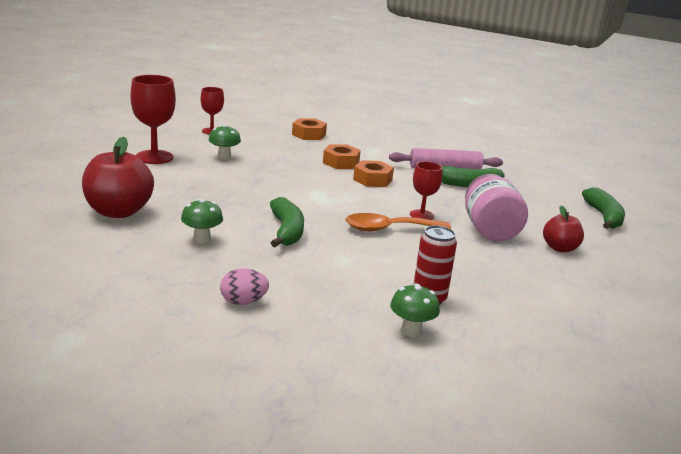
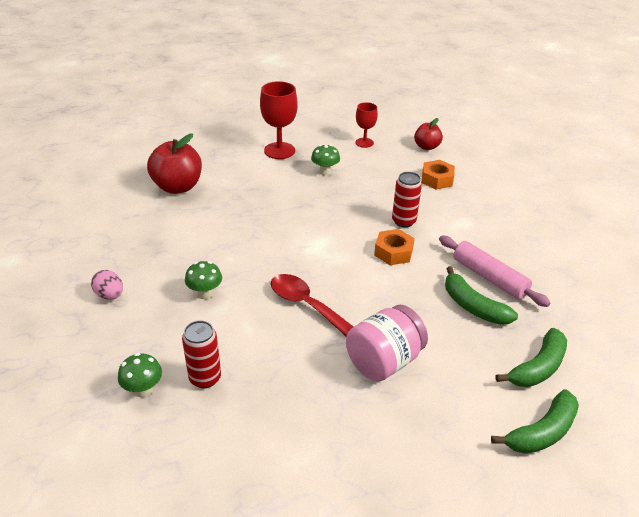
camera: 55 degrees right, 15 degrees up
(202, 239) = (178, 235): green mushroom -> green mushroom (205, 294)
(286, 231) = (235, 260): green banana -> green banana (537, 367)
(341, 162) = (403, 221): orange nut -> red can
(389, 229) = (305, 304): orange spoon -> red spoon
(421, 215) = (358, 309): red goblet -> none
(560, 248) = (407, 423): red apple -> red apple (426, 147)

